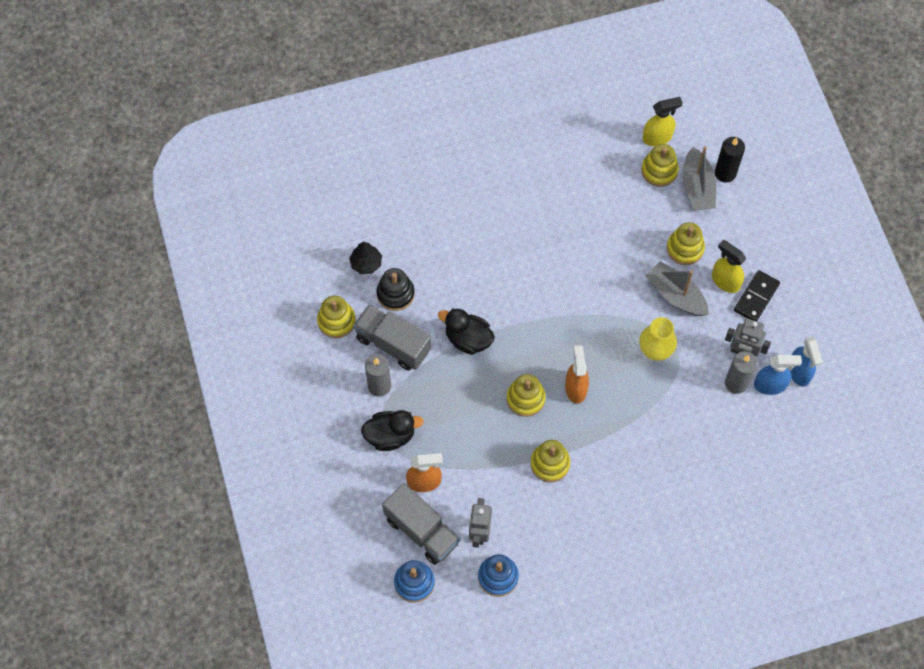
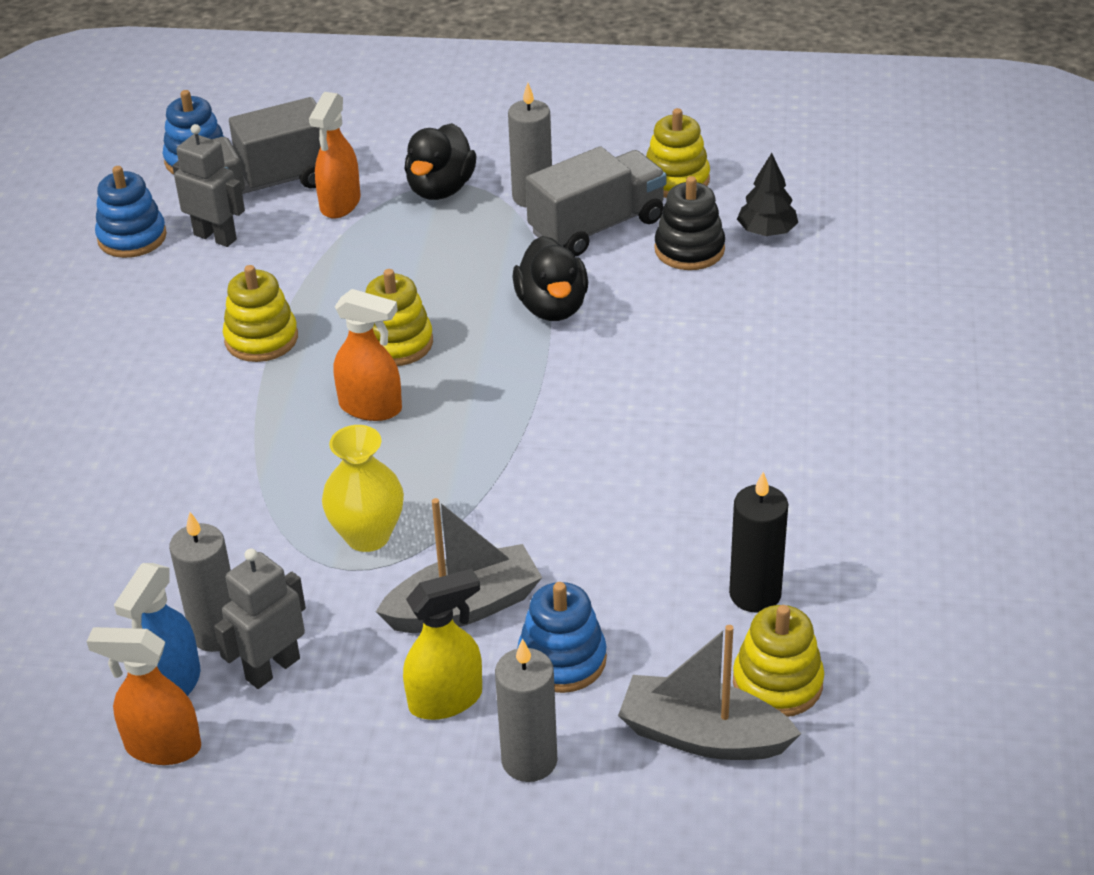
camera: 115 degrees right, 25 degrees down
(468, 339) = (552, 307): black duck -> black duck turned 120 degrees clockwise
(657, 137) = (868, 710): yellow spray bottle -> none
(685, 248) = (562, 659): yellow stacking toy -> blue stacking toy
(725, 173) = (717, 803): black candle -> black candle (755, 594)
(738, 240) = (529, 760): none -> grey candle
(756, 297) = (375, 740): black domino -> none
(799, 372) = (162, 747): blue spray bottle -> orange spray bottle

